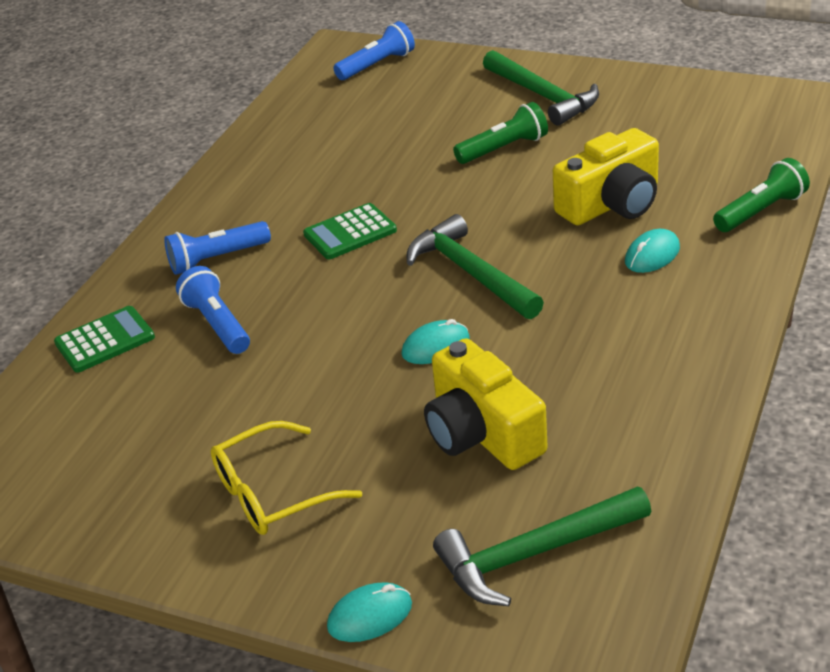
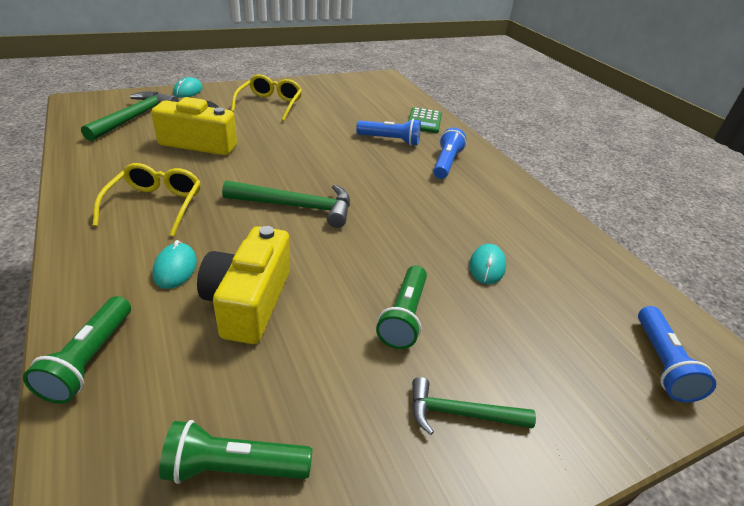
camera: 125 degrees right, 0 degrees up
(350, 232) = (405, 201): green calculator -> none
(436, 347) = (268, 166): turquoise mouse -> turquoise mouse (486, 266)
(542, 96) = (460, 413): green hammer -> green hammer, size x0.63
(623, 338) = (155, 205): none -> yellow glasses
(699, 126) = (234, 467): none -> green flashlight

